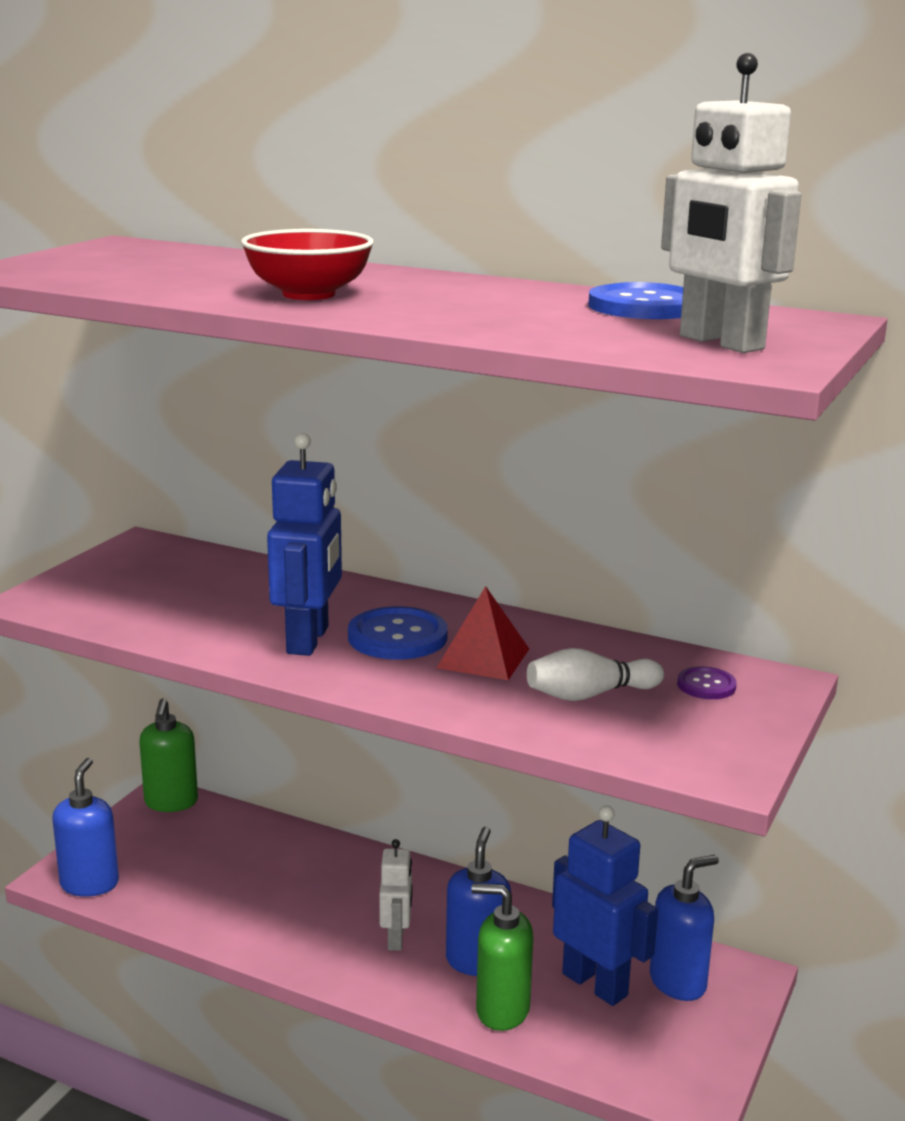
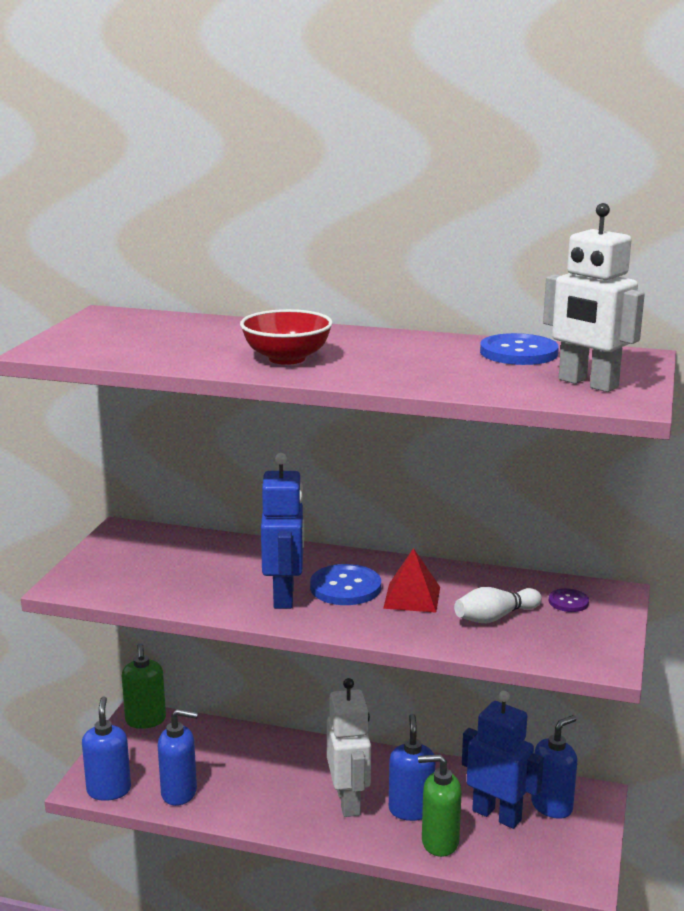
camera: 10 degrees left, 0 degrees up
(177, 898) = (179, 793): none -> blue soap dispenser
(396, 938) = (349, 801): white robot -> white robot, size x1.70

